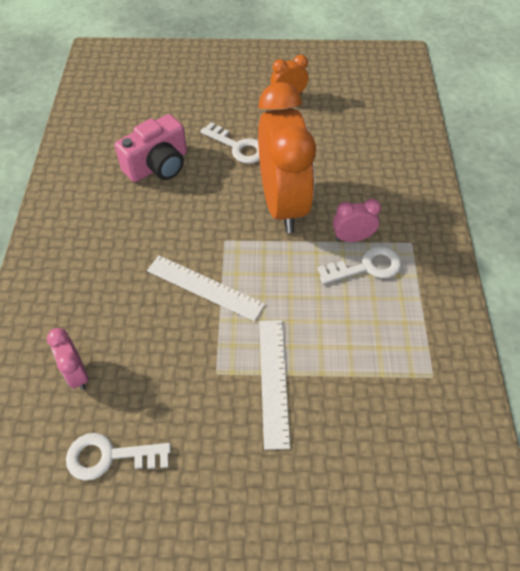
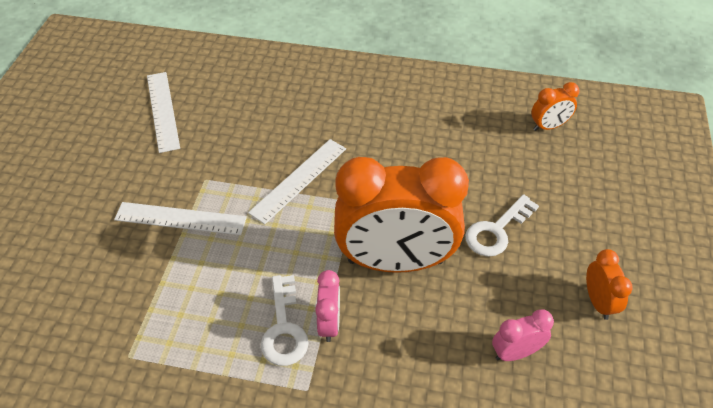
camera: 100 degrees right, 5 degrees down
(77, 374) = (239, 94): pink clock -> pink clock (515, 352)
(109, 456) = (162, 111): white key -> white ruler
(117, 119) = (548, 126): none -> orange clock
(158, 166) = (471, 156): pink camera -> none

